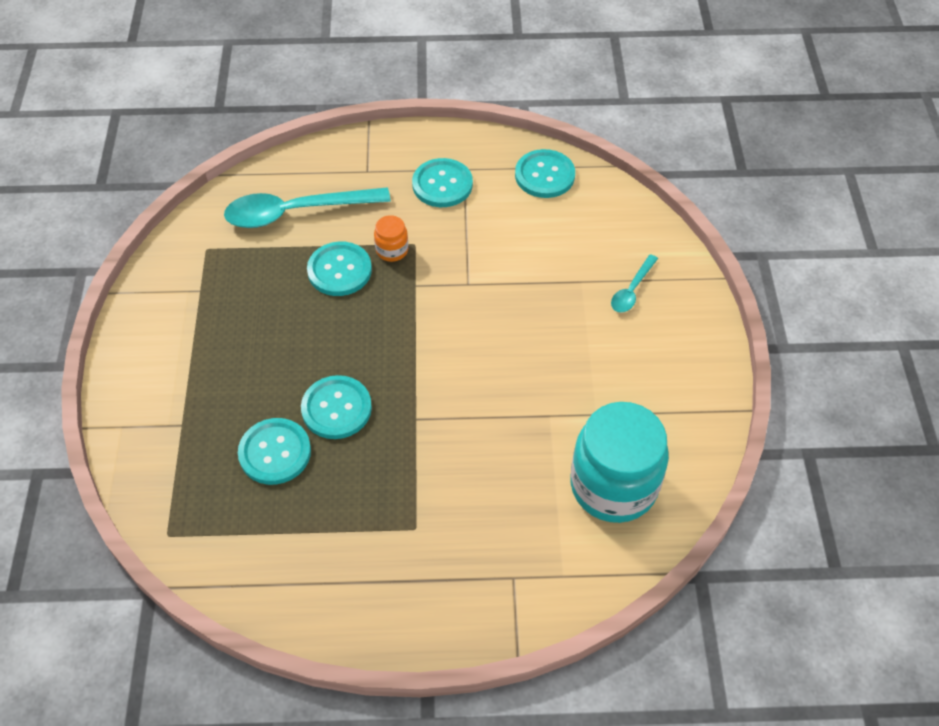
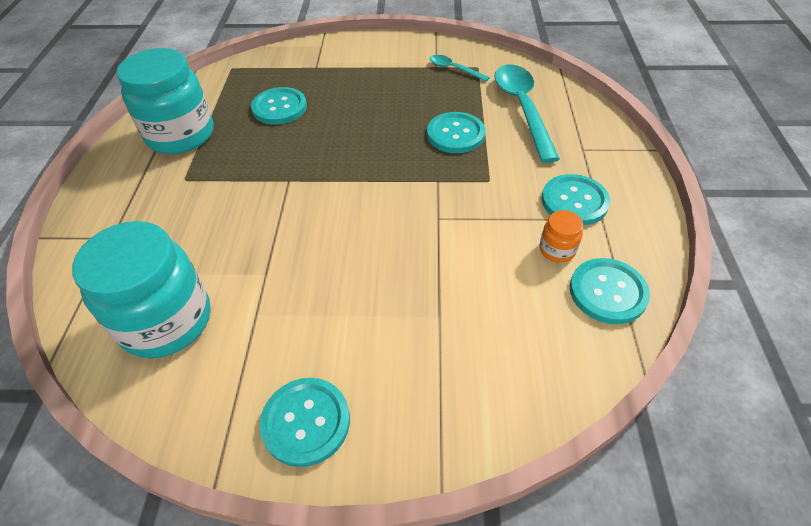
camera: 95 degrees right, 5 degrees down
(328, 559) = (181, 135): none -> turquoise jar
(336, 408) = (310, 136): turquoise button -> turquoise button (306, 422)
(392, 250) = (480, 165): orange jar -> orange jar (557, 250)
(632, 290) = (423, 369): turquoise spoon -> turquoise spoon (454, 69)

